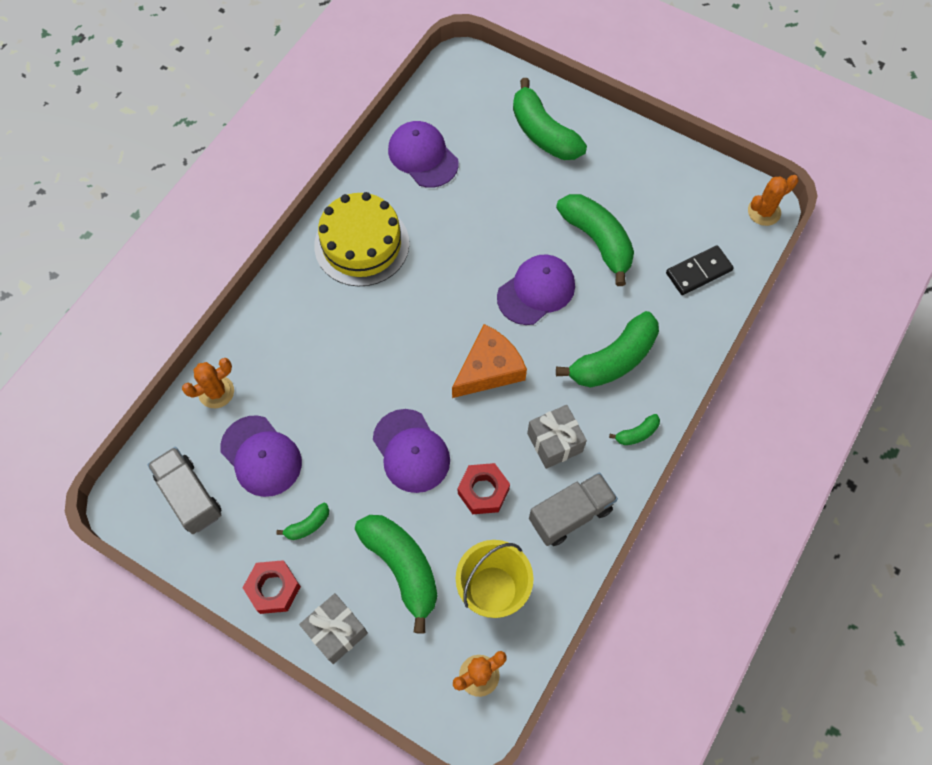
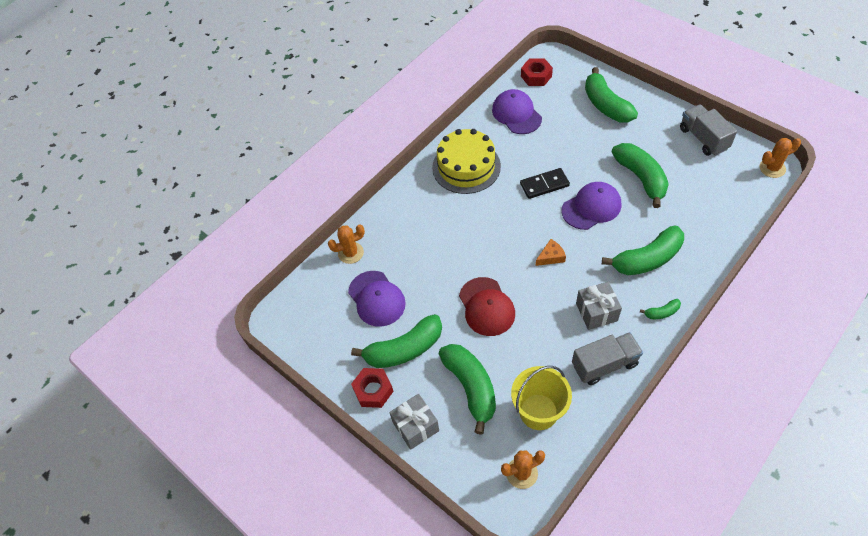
camera: 15 degrees right, 10 degrees down
(190, 496) = (322, 320): grey truck -> grey truck (703, 139)
(308, 525) = (404, 349): green banana -> green banana, size x2.22
(411, 451) = (486, 307): purple cap -> red cap
(483, 491) = (538, 340): red nut -> red nut (536, 76)
(489, 369) = (551, 257): orange cheese -> orange cheese, size x0.53
(698, 272) = (718, 205): black domino -> black domino (544, 185)

